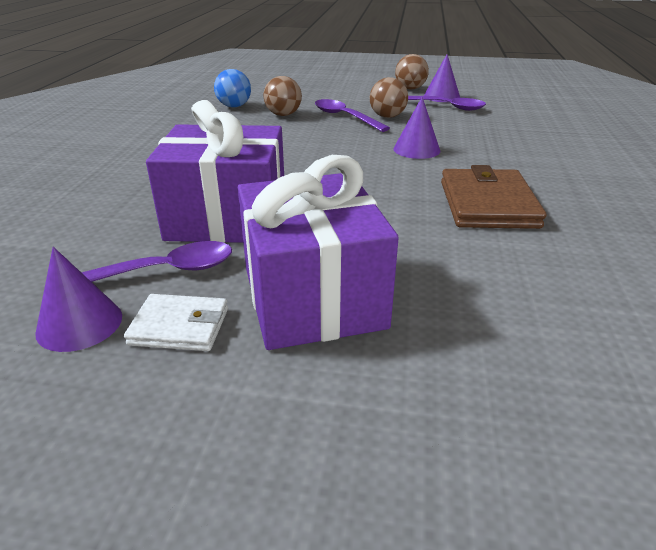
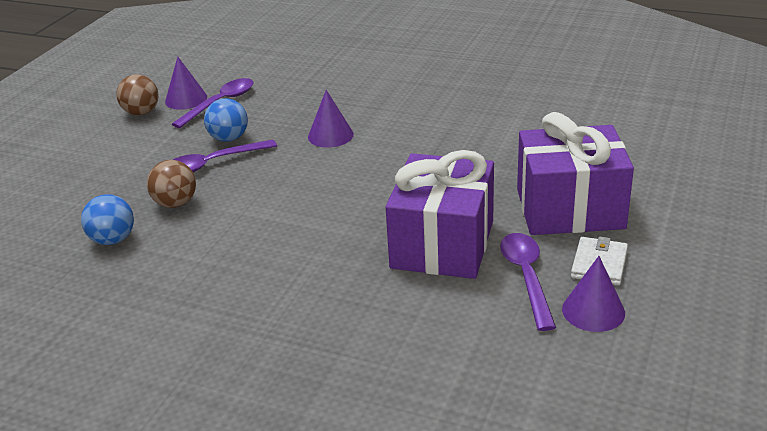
camera: 75 degrees left, 0 degrees up
(387, 116) = (229, 138): brown ball -> blue ball
(487, 204) = (453, 123): brown wallet -> none

